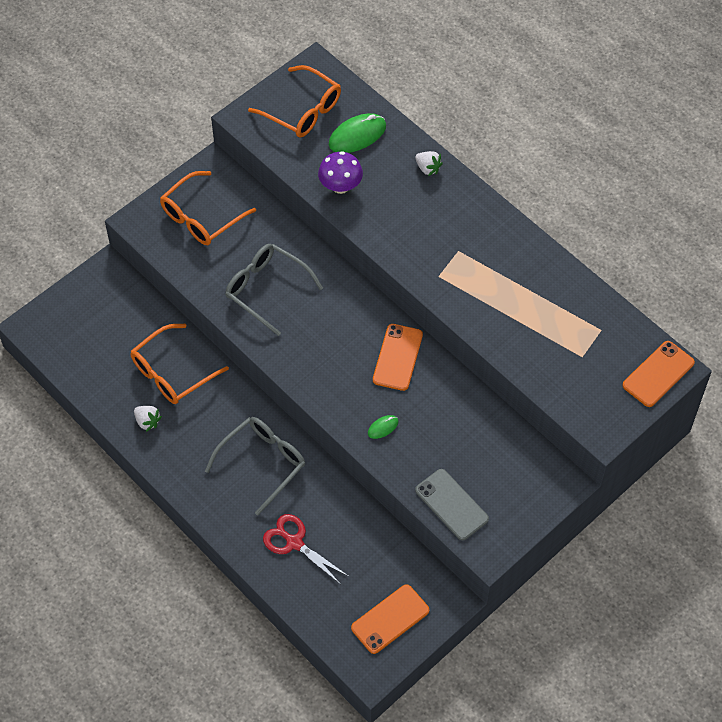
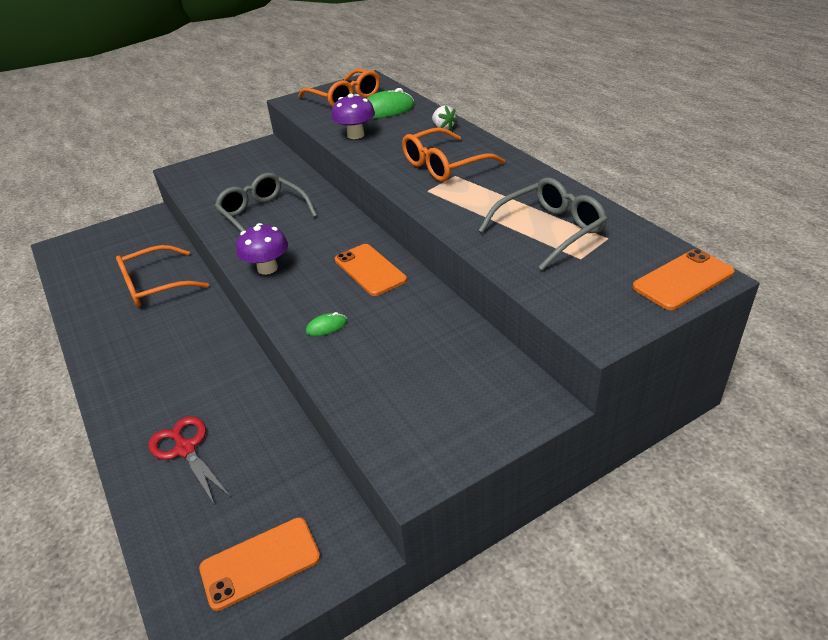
camera: 15 degrees right, 20 degrees down
(147, 421) = (105, 320): white strawberry -> none
(201, 218) = (233, 171): orange glasses -> orange glasses (443, 165)
(263, 462) = (197, 365): grey glasses -> grey glasses (550, 230)
(303, 364) = (267, 268): none -> purple mushroom
(397, 357) = (370, 270): orange phone -> orange phone turned 60 degrees counterclockwise
(451, 504) = (380, 412): grey phone -> none

